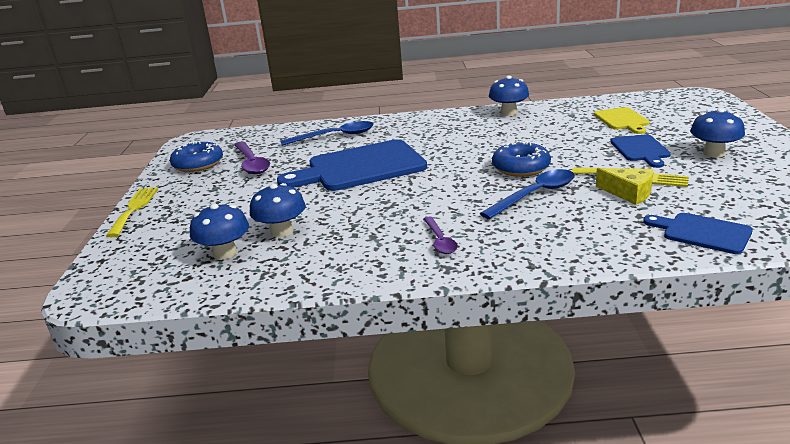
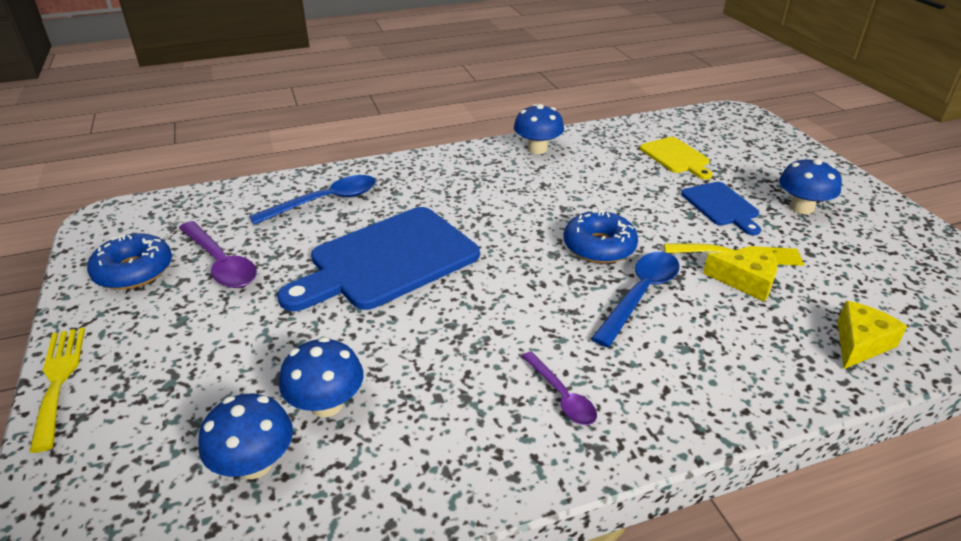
camera: 20 degrees left, 10 degrees up
(702, 233) = (860, 343): blue cutting board -> yellow cheese

